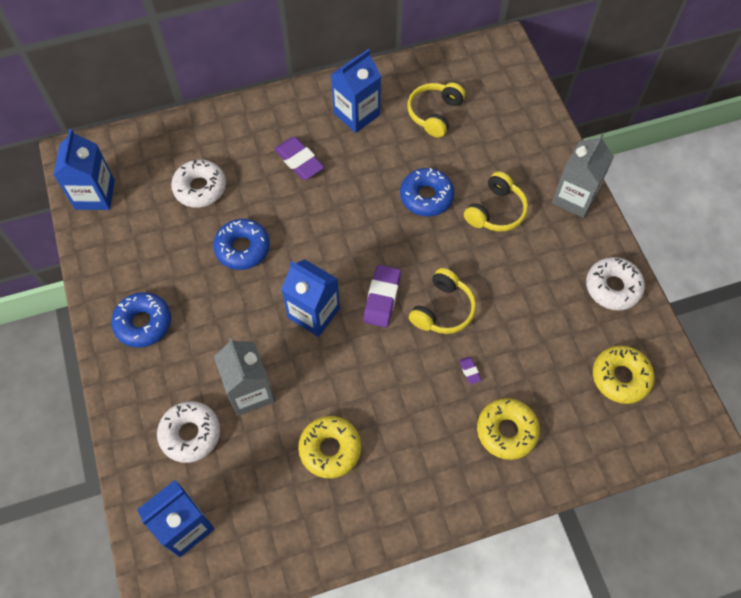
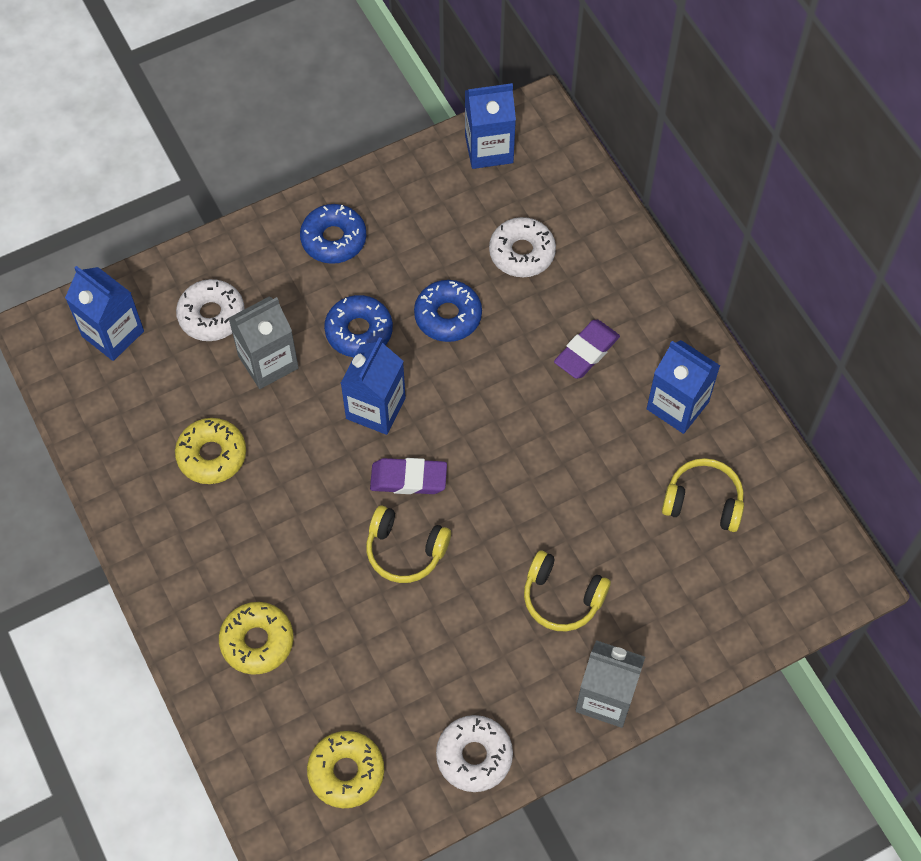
camera: 80 degrees right, 0 degrees up
(426, 196) = (566, 509): blue donut -> blue donut (359, 331)
(469, 371) = (327, 591): purple eraser -> none

